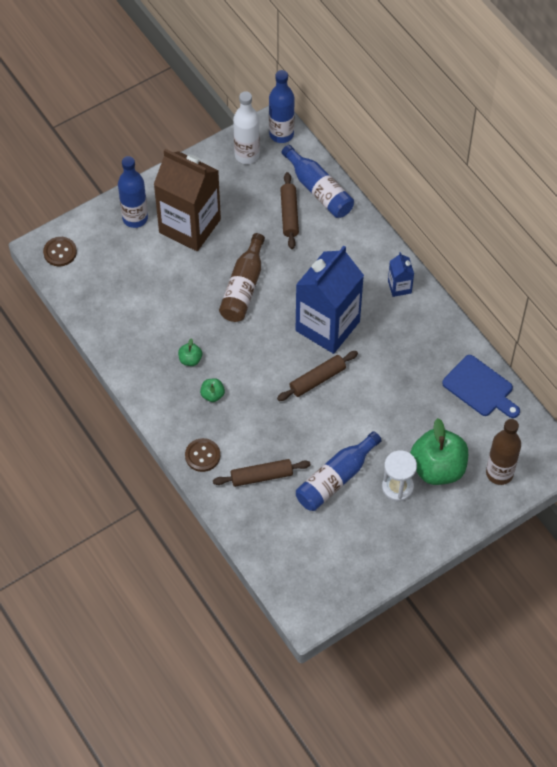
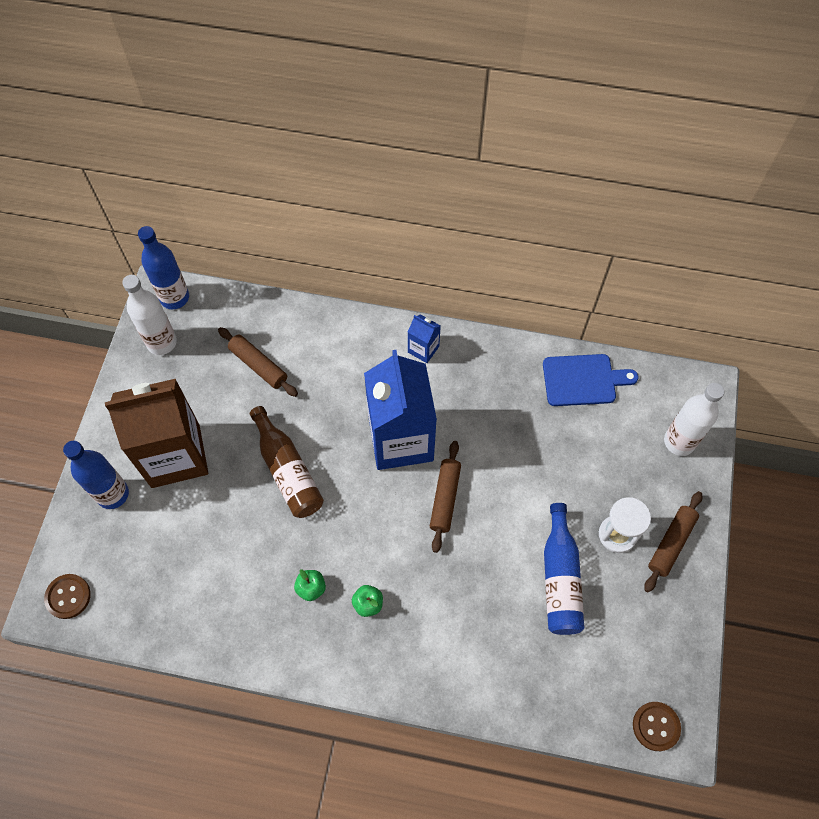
camera: 45 degrees left, 5 degrees up
(202, 456) = (422, 675): brown button -> brown button (656, 726)
(261, 476) = (495, 641): brown rolling pin -> brown rolling pin (671, 543)
(318, 190) = (262, 321): blue bottle -> none
(437, 468) = (629, 485): green apple -> none
(499, 473) = (679, 442): brown bottle -> white bottle

